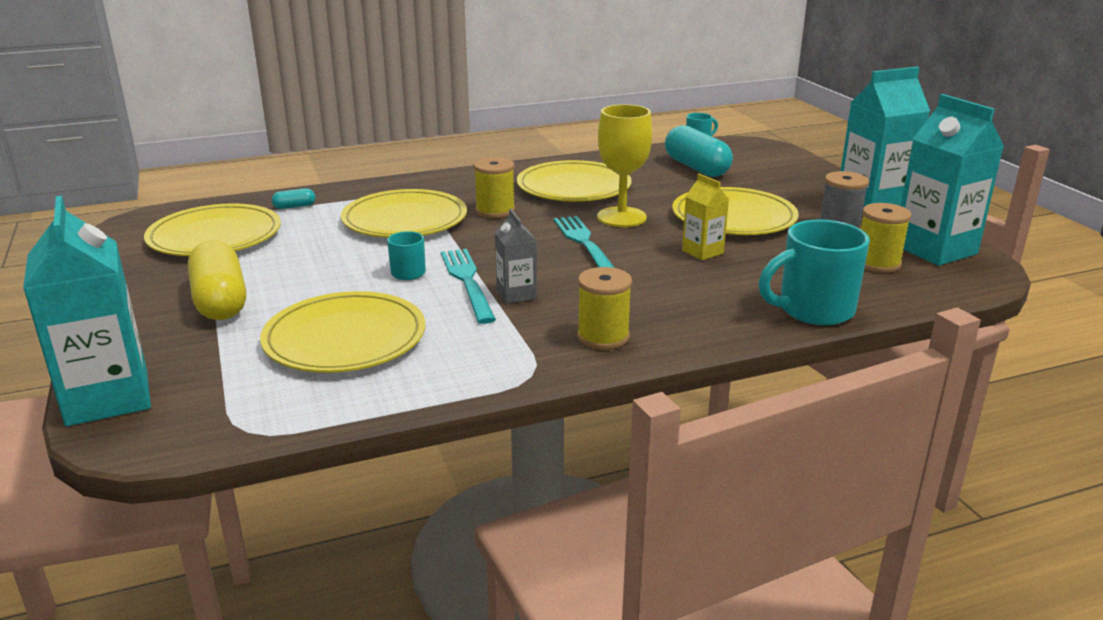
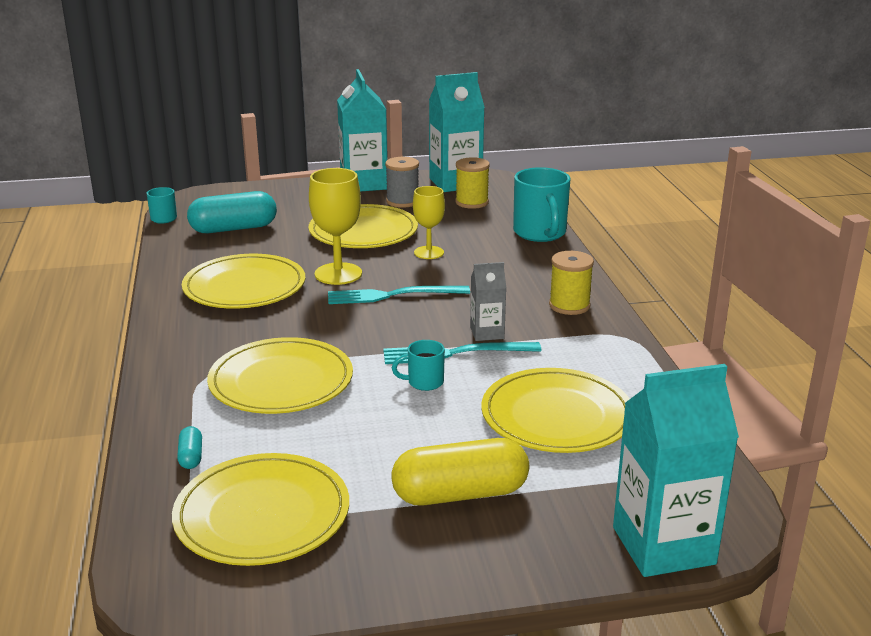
camera: 80 degrees left, 0 degrees up
(495, 211) = (286, 330): yellow spool -> none
(702, 252) = (429, 252): yellow carton -> yellow goblet

